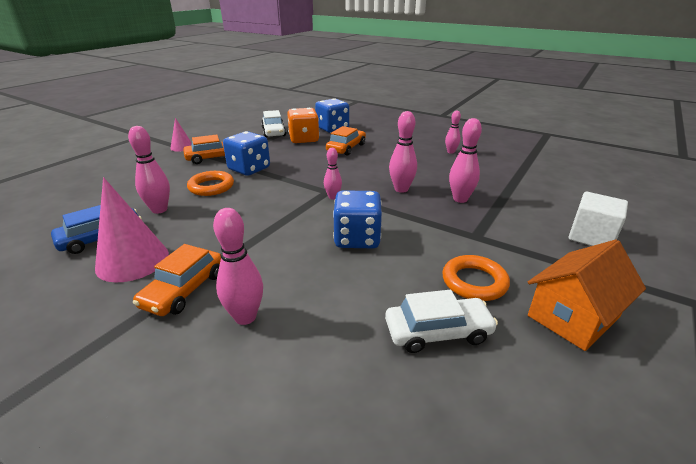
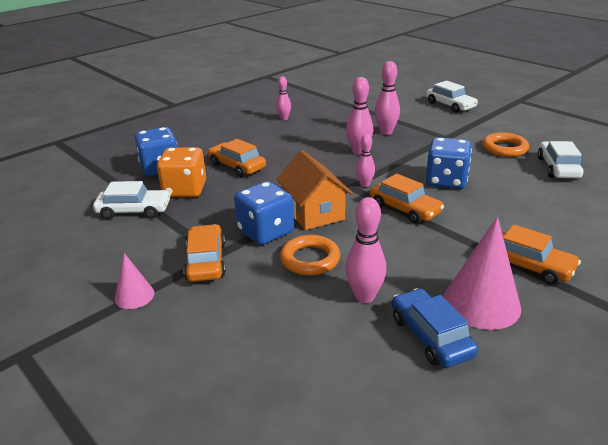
camera: 75 degrees left, 0 degrees up
(245, 317) = (558, 234): pink bowling pin -> none
(291, 218) = (405, 209): none -> orange car
(573, 316) = (535, 130): orange house -> orange house (314, 212)
(591, 237) = (450, 105): white cube -> white car

